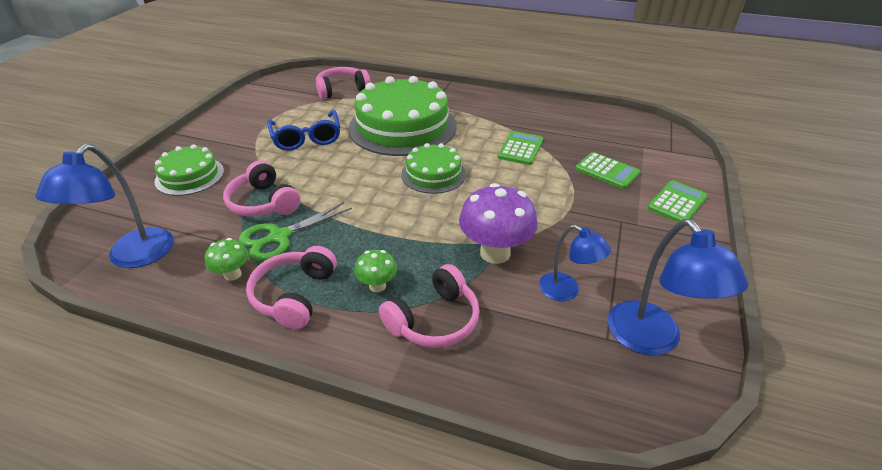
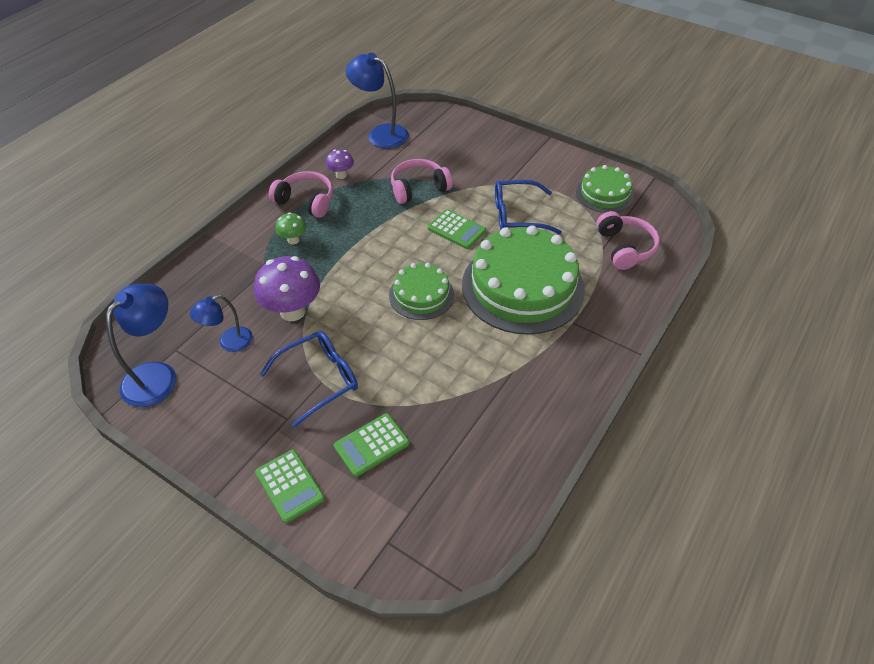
camera: 105 degrees right, 10 degrees up
(190, 176) = (472, 150): green cake -> green cake (604, 194)
(233, 274) = (341, 175): green mushroom -> purple mushroom
(280, 236) = (371, 196): green scissors -> none
(434, 320) = (246, 263): pink headphones -> none
(520, 148) = (445, 378): green calculator -> green calculator (456, 230)
(567, 212) = (319, 379): none -> blue glasses
(652, 340) = (157, 375): blue lamp -> blue lamp turned 120 degrees clockwise

